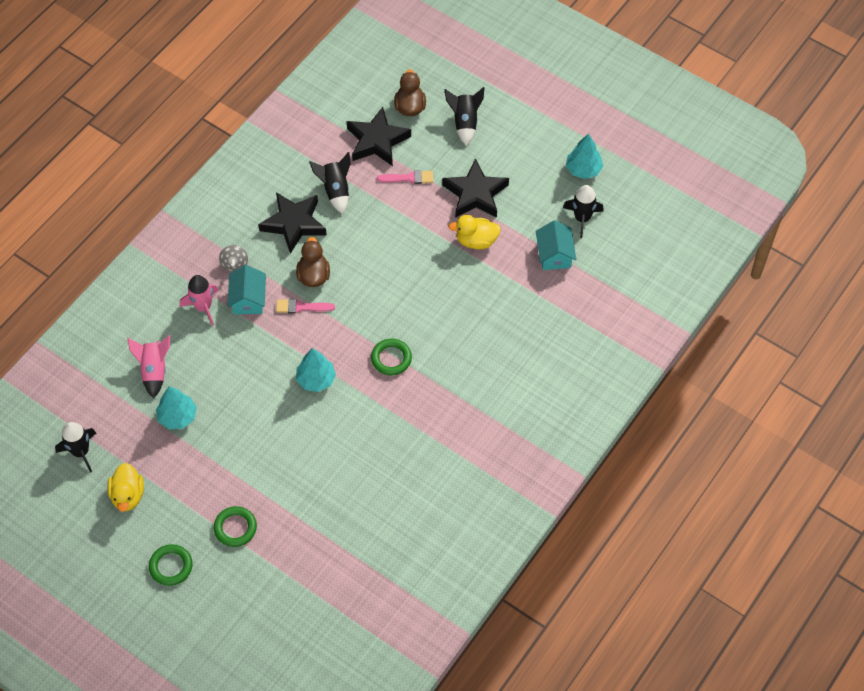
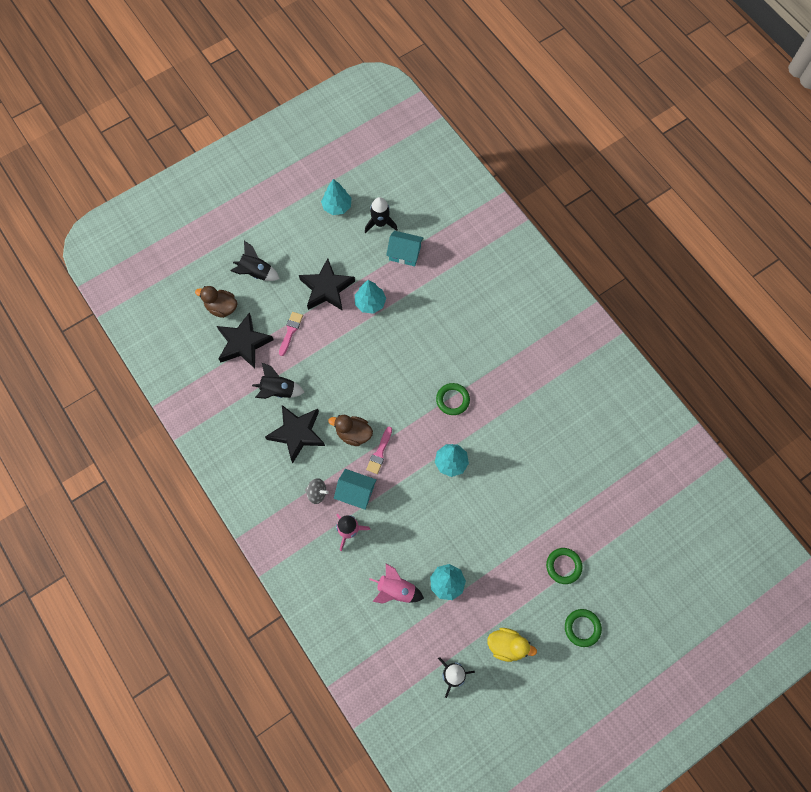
camera: 70 degrees left, 10 degrees up
(476, 241) = (370, 303): yellow duck -> turquoise tree

